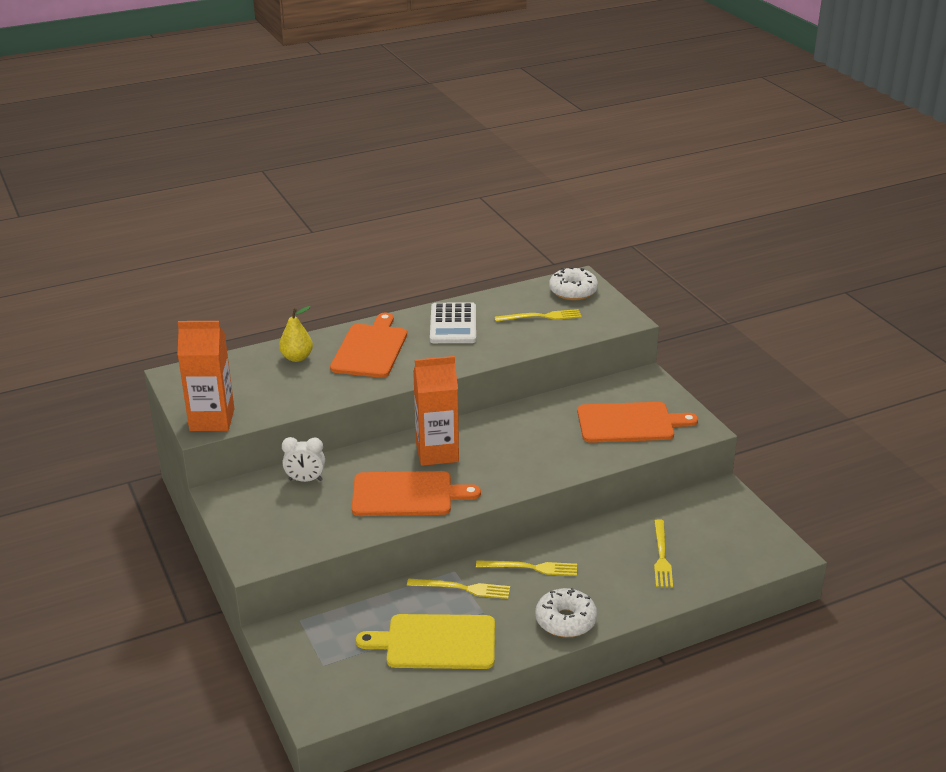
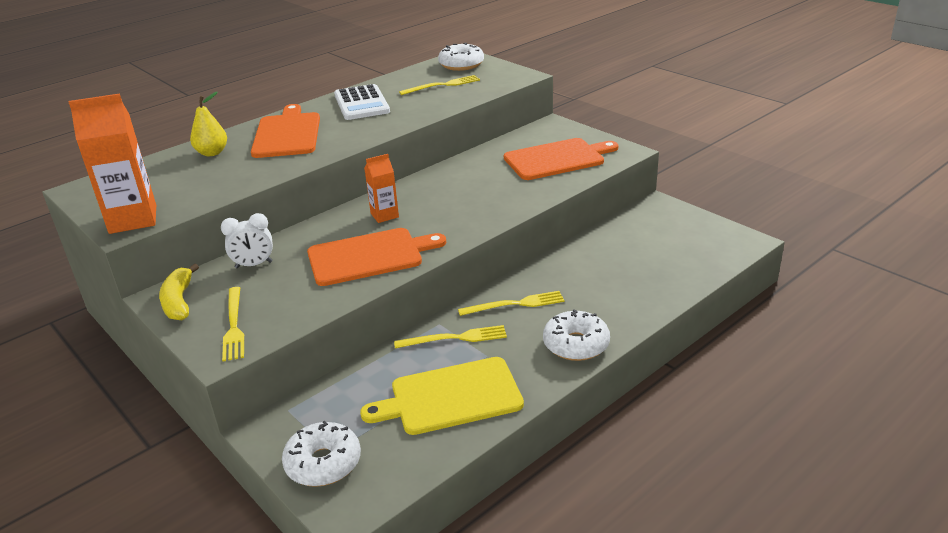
camera: 15 degrees left, 0 degrees up
(234, 503) = (179, 301): none -> yellow banana
(313, 672) = (323, 463): none -> white donut
(437, 453) = (384, 215): orange carton -> orange carton, size x0.56
(661, 556) = (635, 267): yellow fork -> yellow fork (234, 326)

